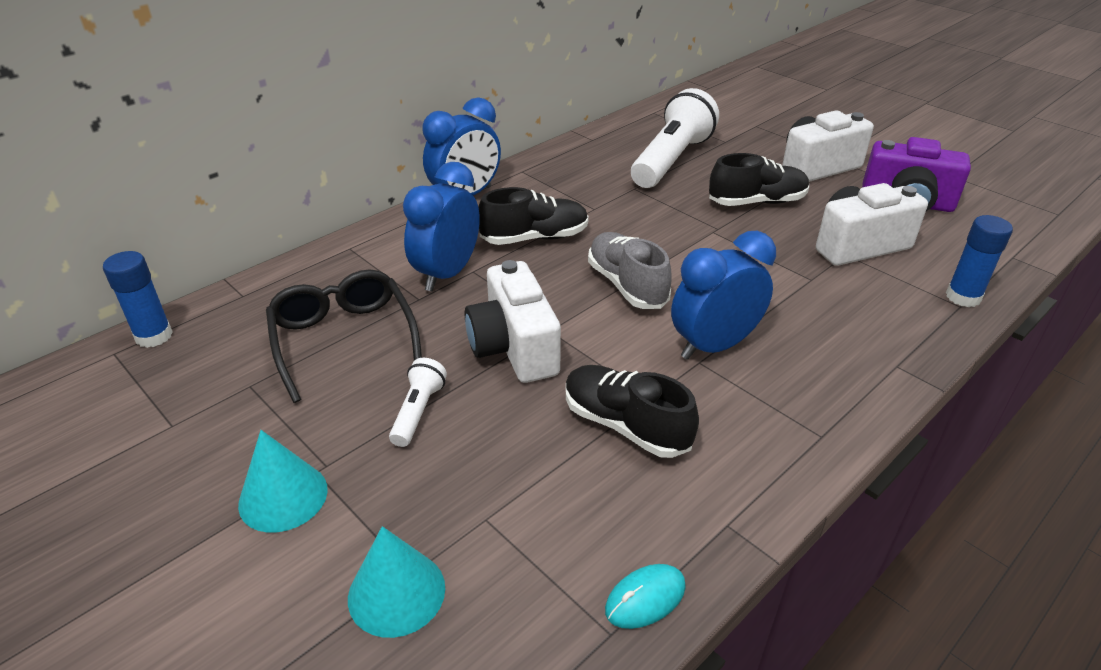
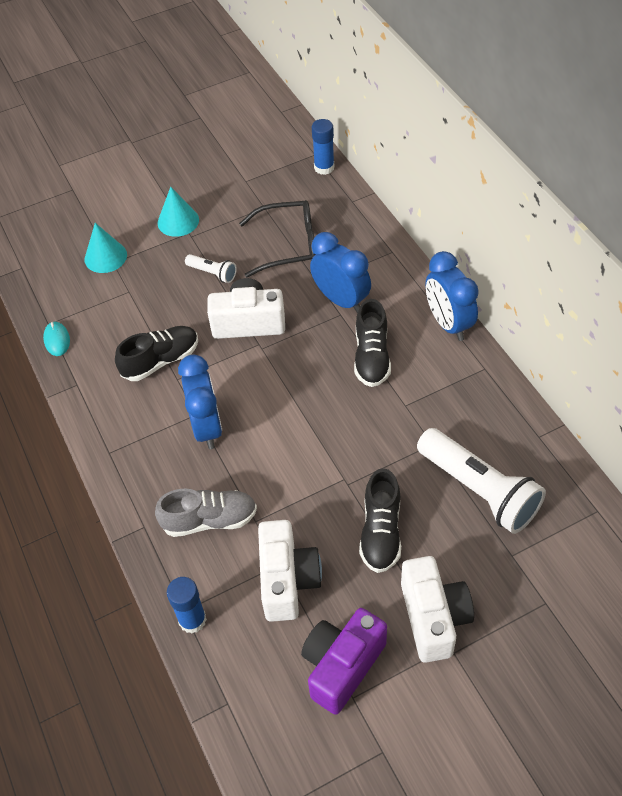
camera: 110 degrees right, 15 degrees up
(627, 285) = (291, 398): grey shoe -> grey shoe (210, 520)

